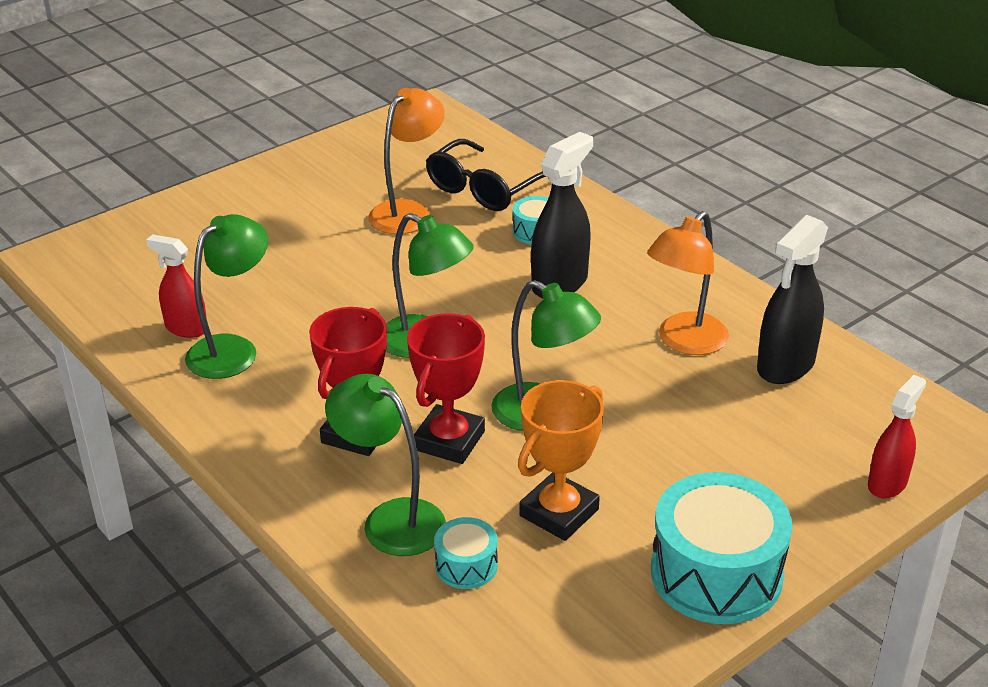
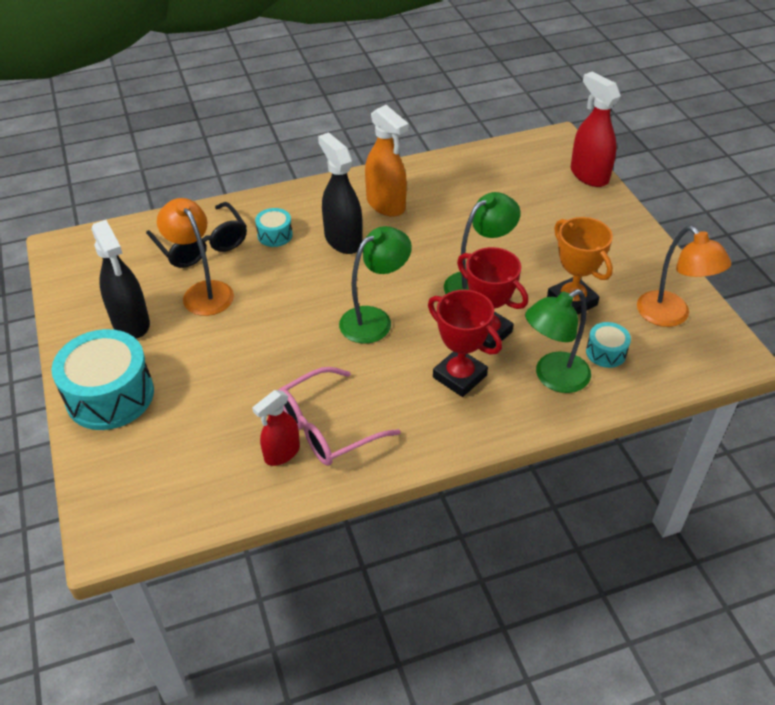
camera: 70 degrees left, 10 degrees up
(233, 349) = (326, 428): green lamp -> pink glasses
(657, 300) = (386, 204): none -> orange spray bottle
(684, 342) = (435, 206): orange lamp -> orange lamp (670, 316)
(716, 574) = (640, 255): turquoise drum -> turquoise drum (110, 395)
(785, 366) = (476, 176): black spray bottle -> black spray bottle (131, 322)
(887, 483) = (589, 175): red spray bottle -> red spray bottle, size x1.55

